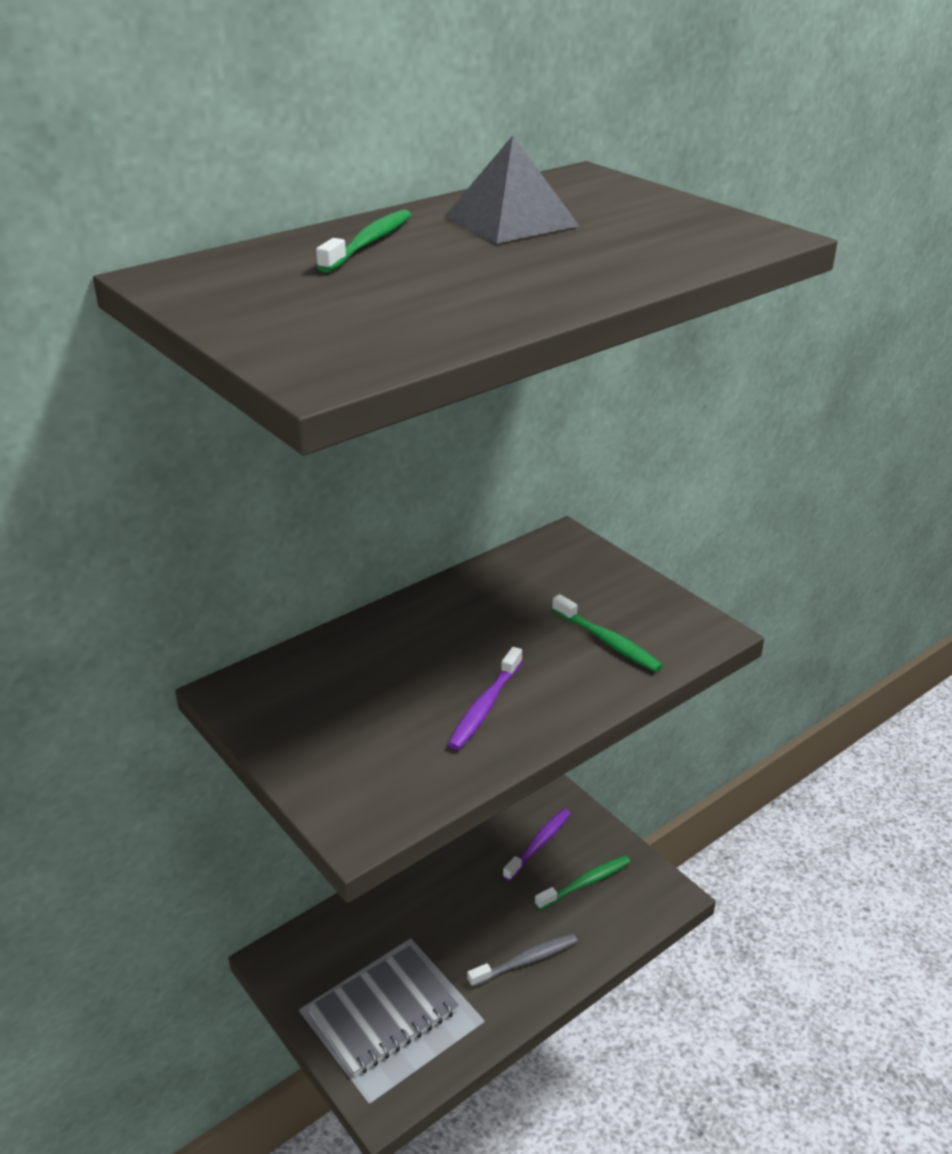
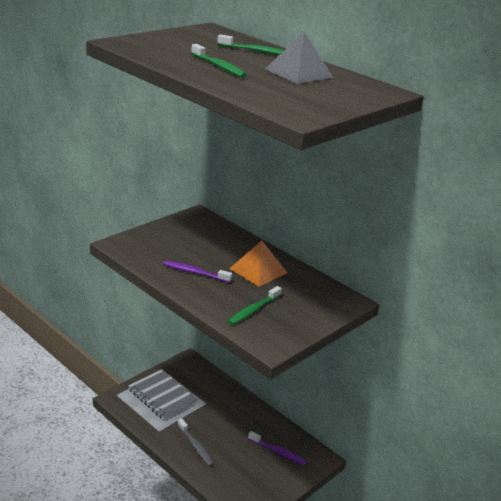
camera: 80 degrees right, 5 degrees down
(473, 625) = (258, 270): none -> orange pyramid
(585, 883) = (252, 472): green toothbrush -> green toothbrush (219, 66)

